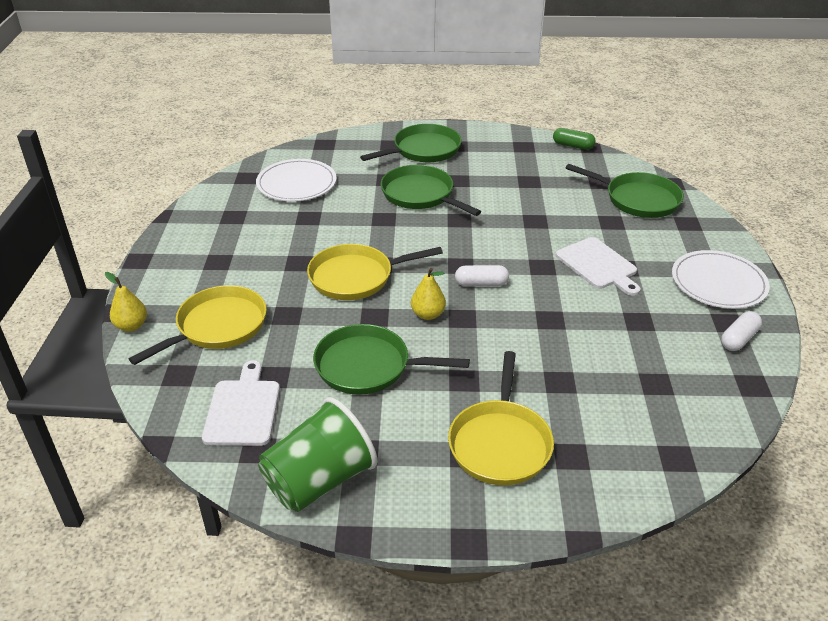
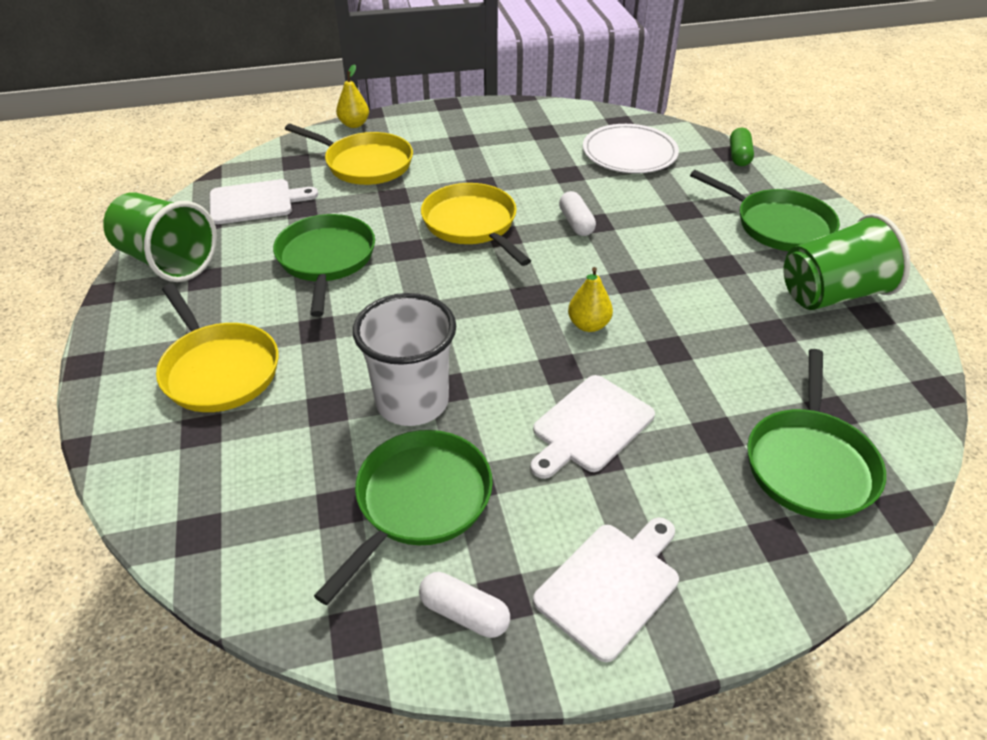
camera: 75 degrees right, 5 degrees up
(420, 195) = (666, 240): green pan -> green pan (419, 501)
(428, 314) = (423, 285): yellow pear -> yellow pear (588, 325)
(481, 283) = (498, 318): white capsule -> white capsule (576, 223)
(500, 443) = (219, 370): yellow pan -> yellow pan turned 120 degrees counterclockwise
(501, 153) = (832, 294): none -> green cup
(561, 337) = (412, 402): none -> white cup
(573, 146) = (923, 368): green capsule -> green capsule (739, 156)
(718, 283) = (611, 585): white plate -> white cutting board

